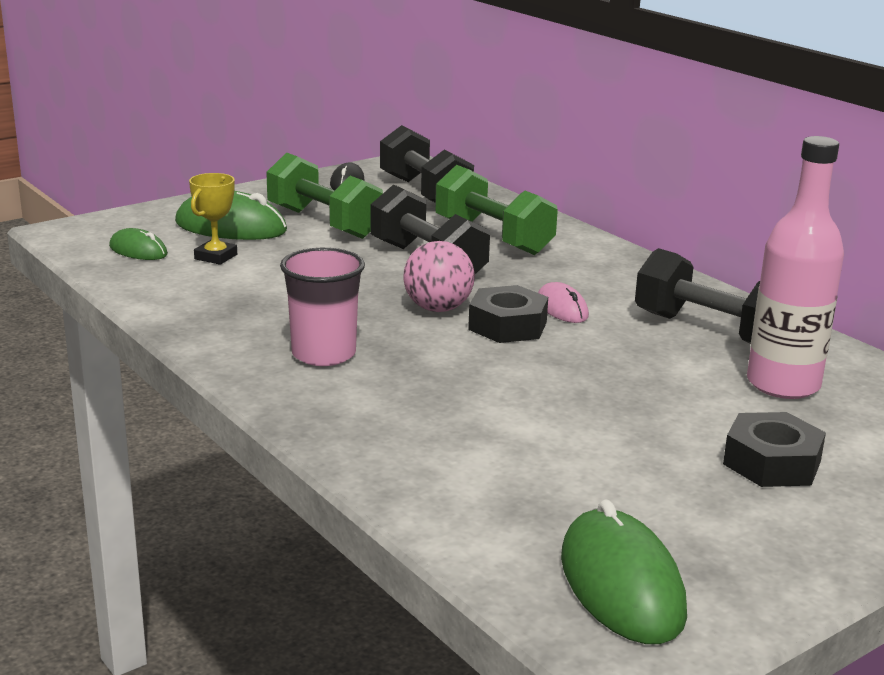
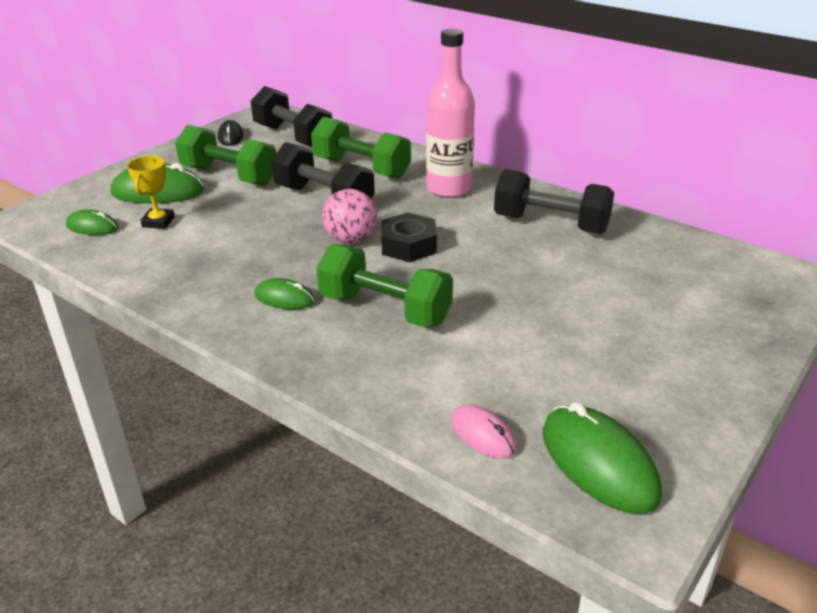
camera: 15 degrees left, 10 degrees up
(324, 354) = (284, 298): pink cup -> green mouse
(440, 385) = (385, 309): none -> green dumbbell
(562, 308) = (440, 223): pink mouse -> pink mouse (483, 435)
(772, 463) = (645, 329): black nut -> none
(783, 384) = (619, 260): pink bottle -> pink bottle (449, 189)

